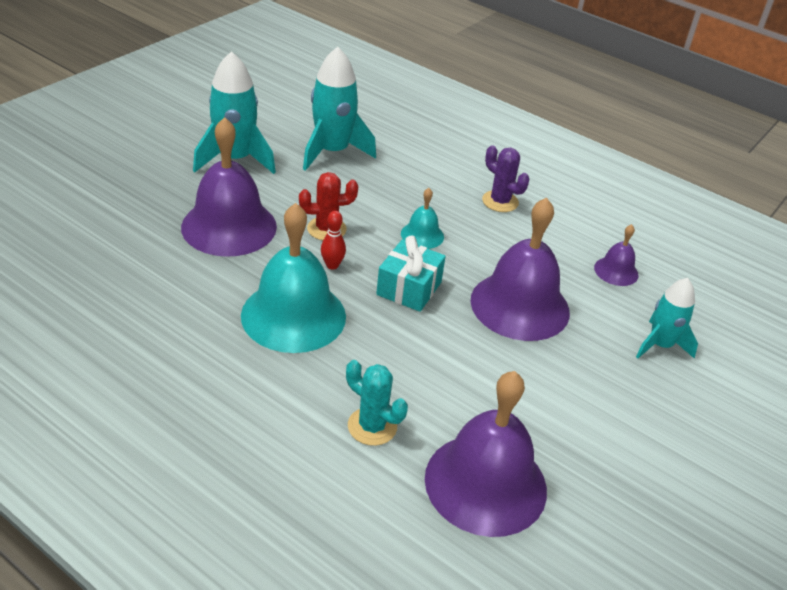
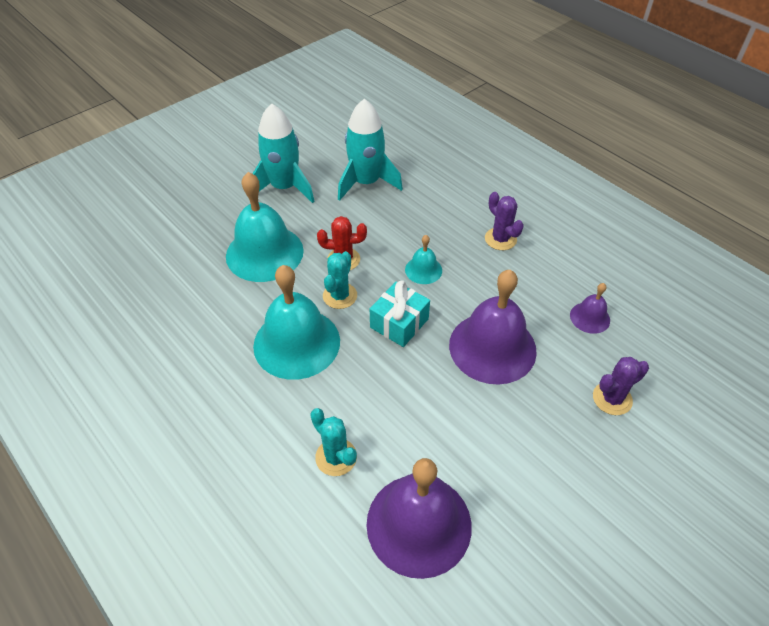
camera: 15 degrees right, 10 degrees up
(229, 226) = (264, 253): purple bell -> turquoise bell
(332, 265) = (340, 296): red bowling pin -> turquoise cactus
(660, 345) = (612, 398): turquoise rocket -> purple cactus

